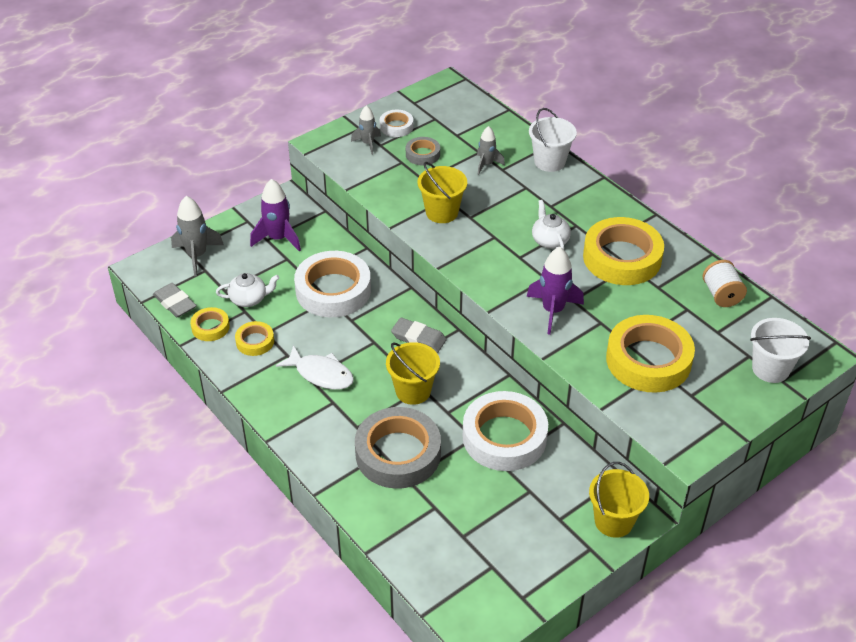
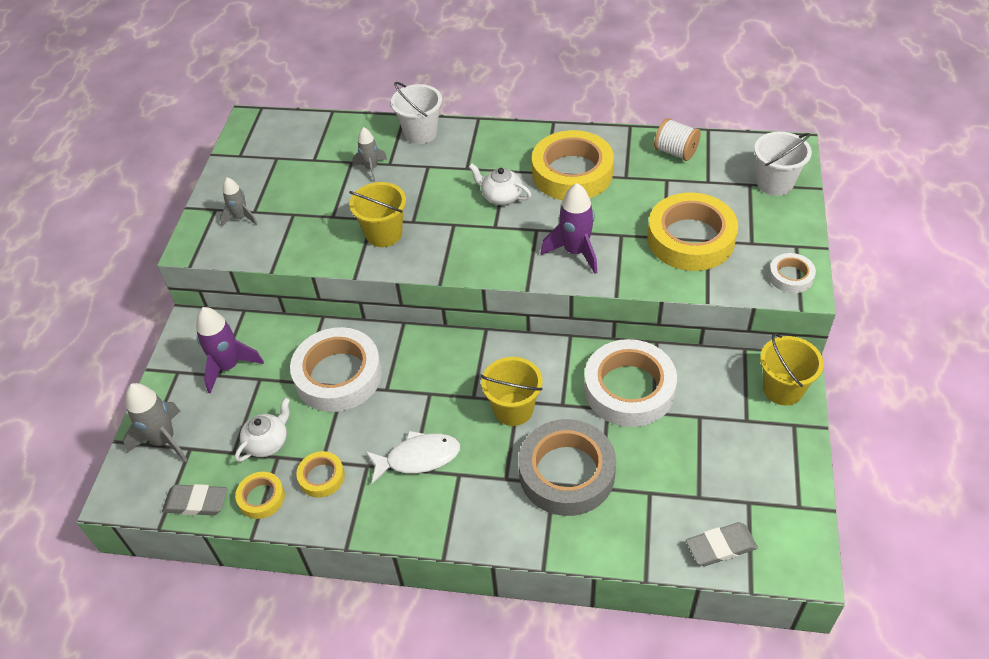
camera: 40 degrees left, 5 degrees up
(396, 126) = (249, 186): white tape -> white tape (790, 276)
(418, 338) = (463, 361): grey eraser -> grey eraser (720, 546)
(422, 154) = (304, 195): grey tape -> none

